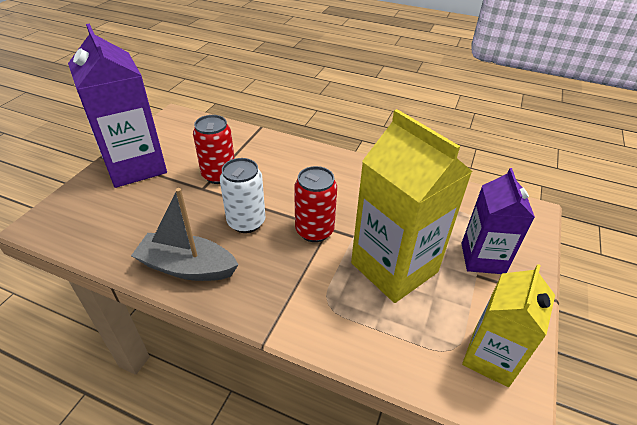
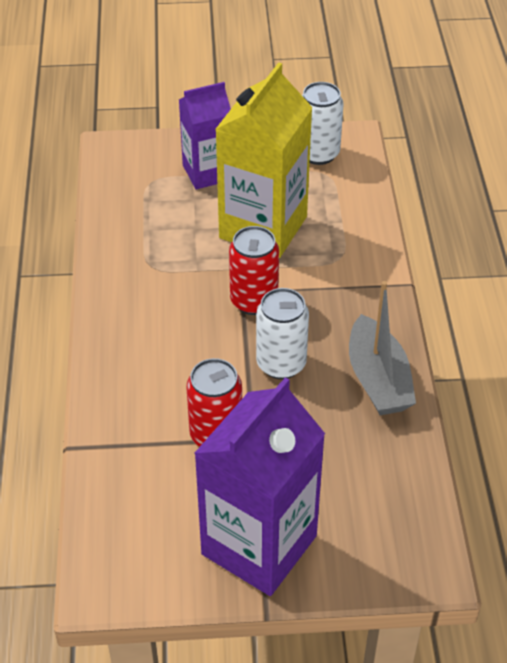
camera: 115 degrees left, 5 degrees up
(490, 357) = (318, 154): yellow carton -> white can

